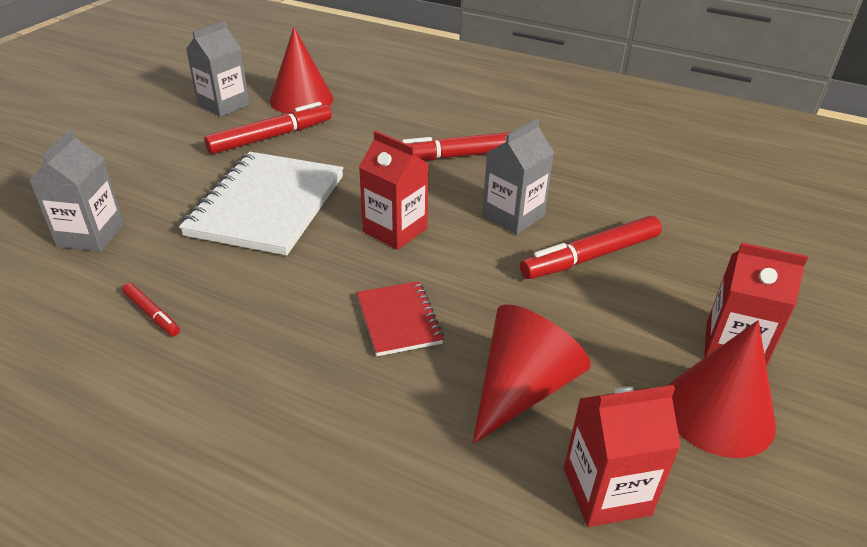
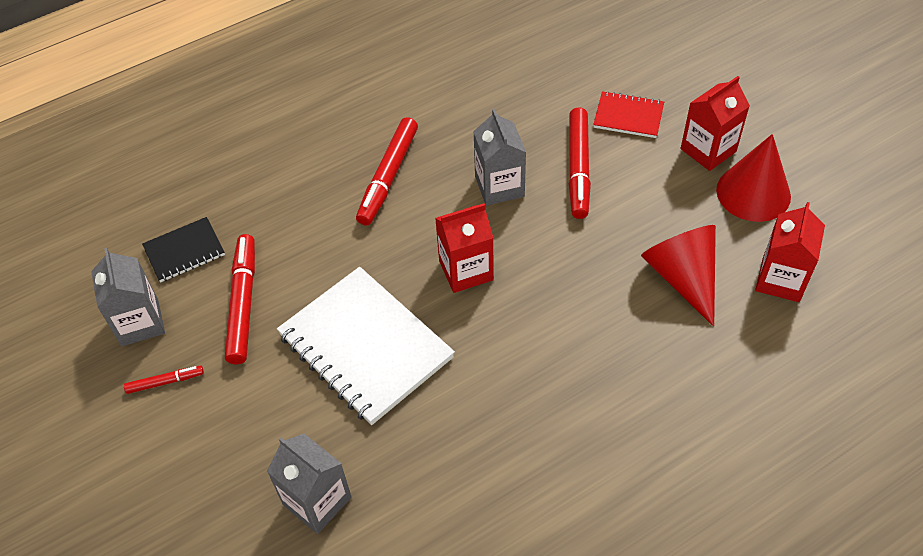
camera: 55 degrees left, 15 degrees up
(152, 314) = (469, 477): red marker -> red marker (165, 382)
(301, 99) = (184, 251): red cone -> black notebook
(399, 320) = (577, 315): red notebook -> red notebook (628, 116)

